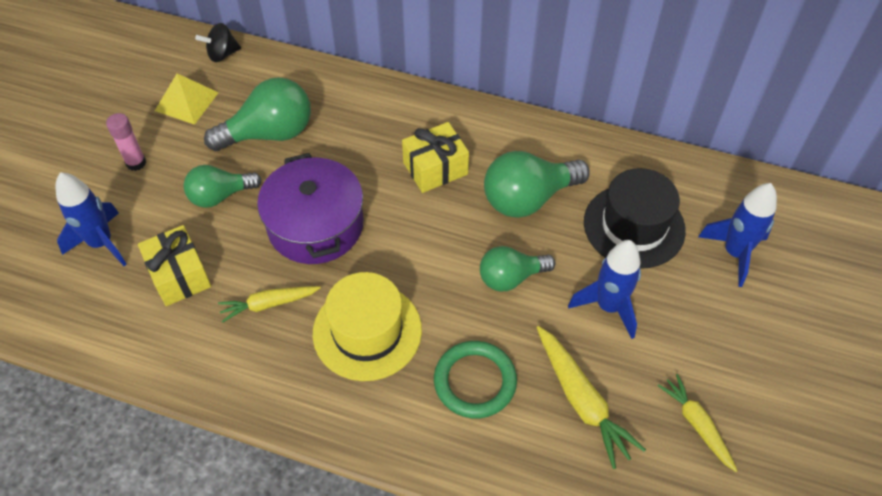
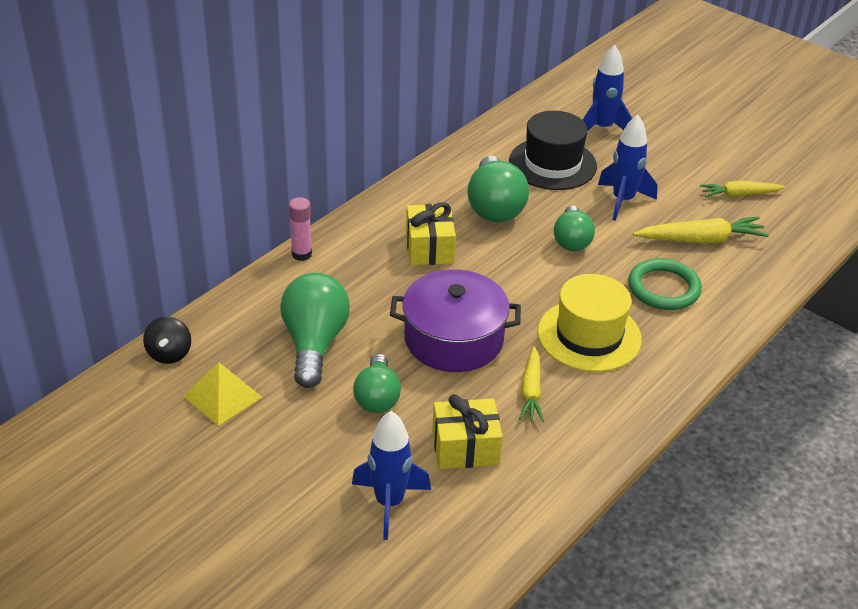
camera: 70 degrees left, 15 degrees down
(136, 163) = (289, 455): pink glue stick -> pink glue stick (301, 254)

